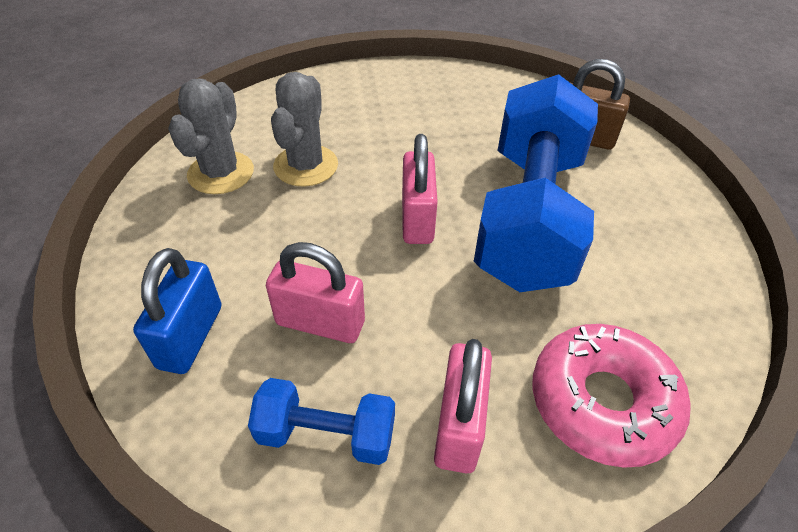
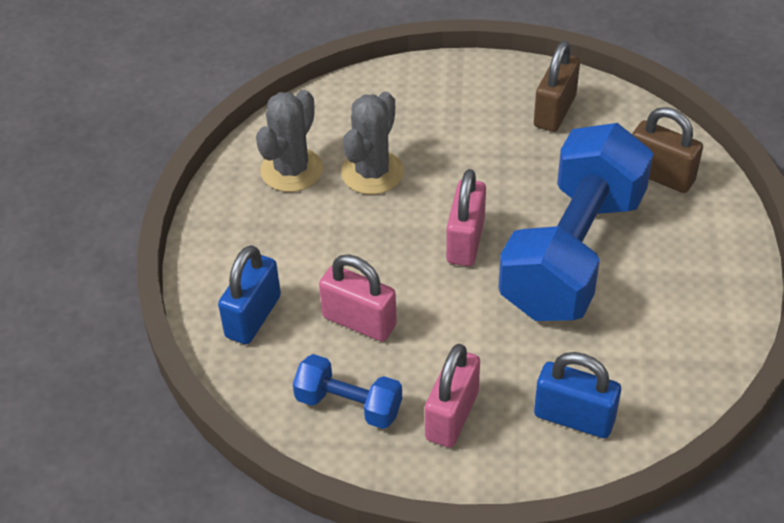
camera: 15 degrees right, 0 degrees up
(466, 96) = (554, 111): none -> brown padlock
(602, 402) = (574, 417): pink donut -> blue padlock

